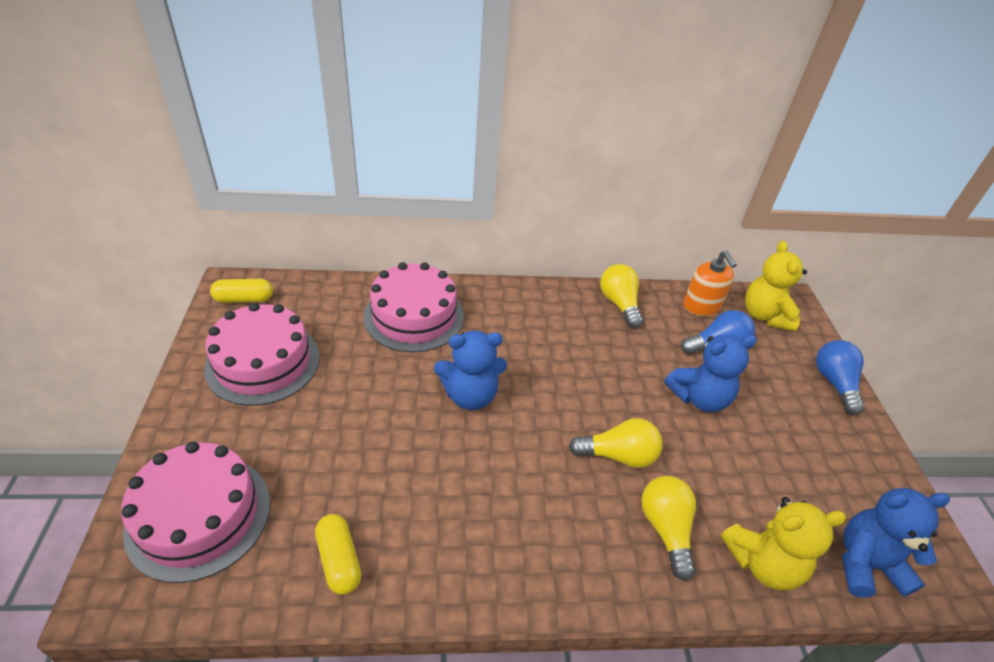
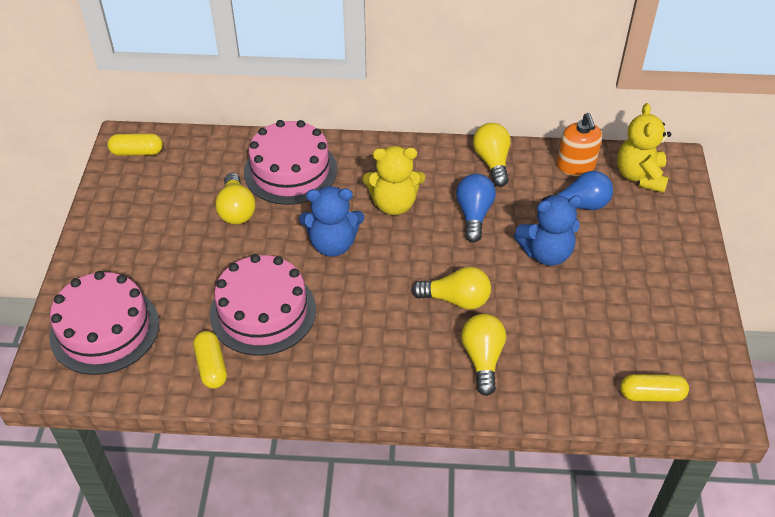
camera: 10 degrees right, 5 degrees up
(263, 362) = (154, 210): pink cake -> pink cake (263, 312)
(358, 360) = (236, 210): none -> yellow light bulb
(763, 563) = (559, 388): yellow teddy bear -> yellow teddy bear (394, 204)
(834, 383) = (686, 244): blue light bulb -> blue light bulb (474, 214)
(866, 564) = (651, 395): blue teddy bear -> yellow capsule

